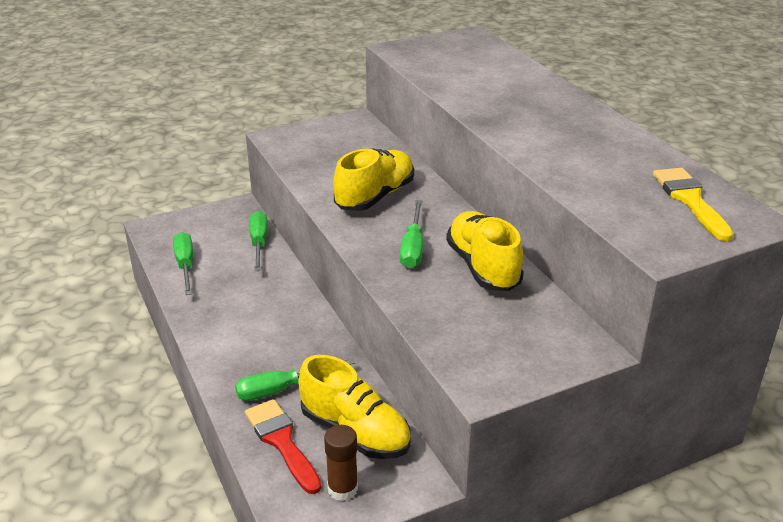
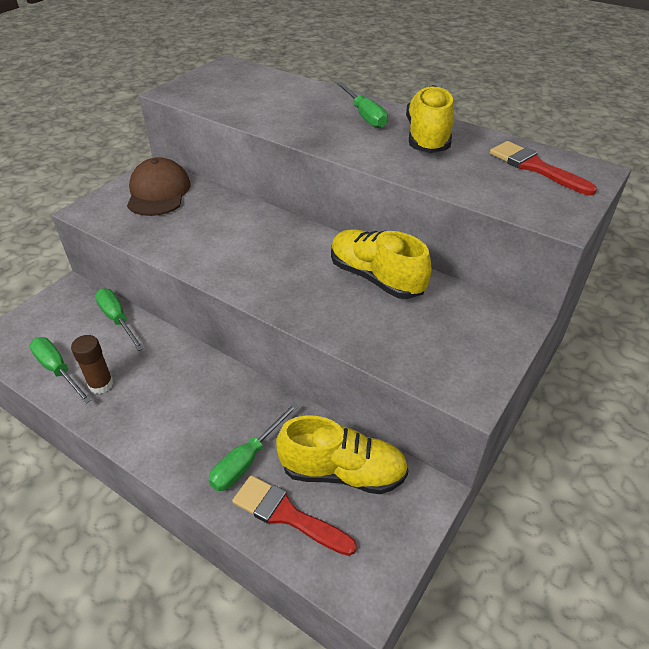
camera: 30 degrees left, 10 degrees up
(342, 489) = (374, 534): brown glue stick -> brown glue stick (101, 384)
(346, 139) = (158, 192): none -> brown cap
(375, 196) = (230, 241): yellow shoe -> yellow shoe (427, 137)
(413, 248) = (304, 280): green screwdriver -> green screwdriver (364, 116)
(690, 200) = (535, 167): yellow brush -> red brush

